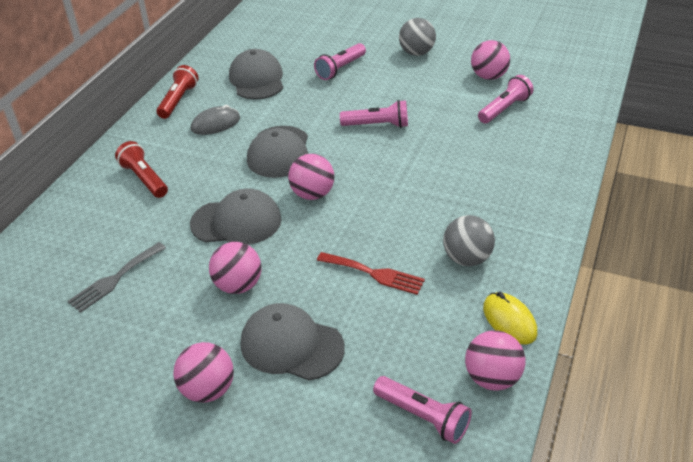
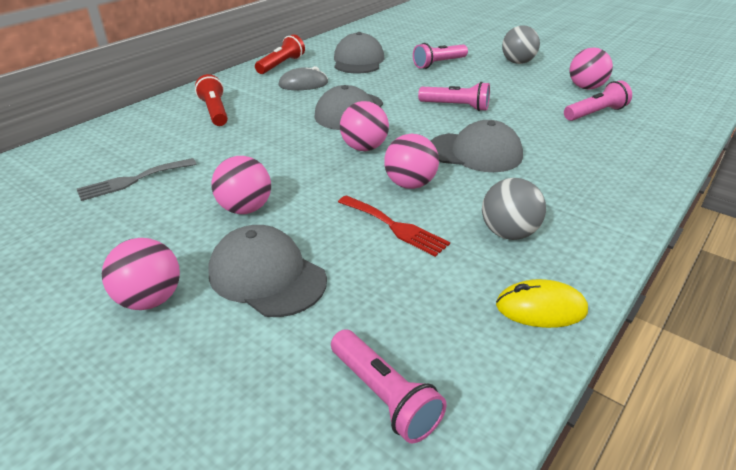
camera: 15 degrees right, 5 degrees down
(236, 222) = (277, 156): grey cap -> grey cap (475, 152)
(492, 378) = (495, 371): pink ball -> pink ball (410, 184)
(509, 320) = (541, 308): yellow mouse -> yellow mouse turned 75 degrees counterclockwise

